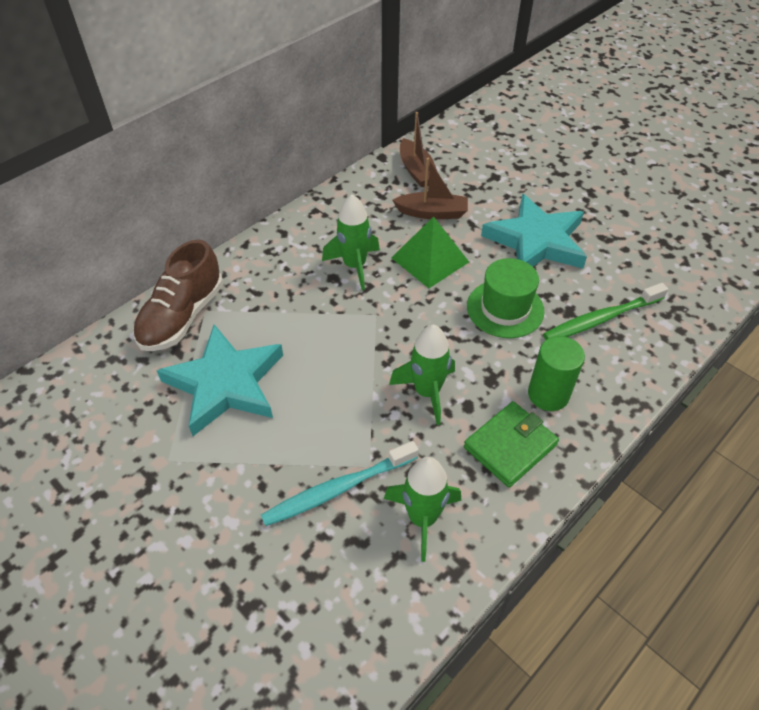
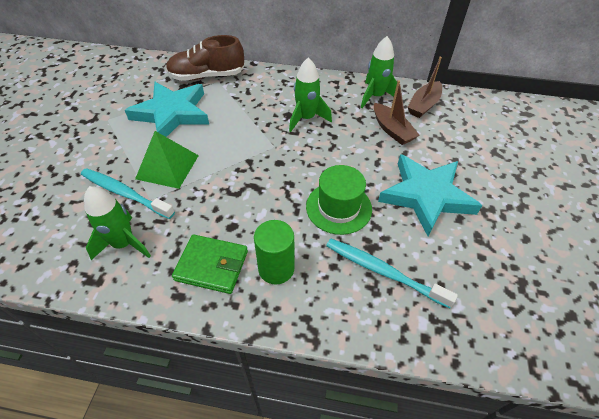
camera: 55 degrees right, 0 degrees up
(427, 392) = (228, 200): green rocket -> green rocket (375, 96)
(430, 259) = (347, 149): green pyramid -> green pyramid (167, 167)
(601, 319) = (384, 272): green toothbrush -> turquoise toothbrush

